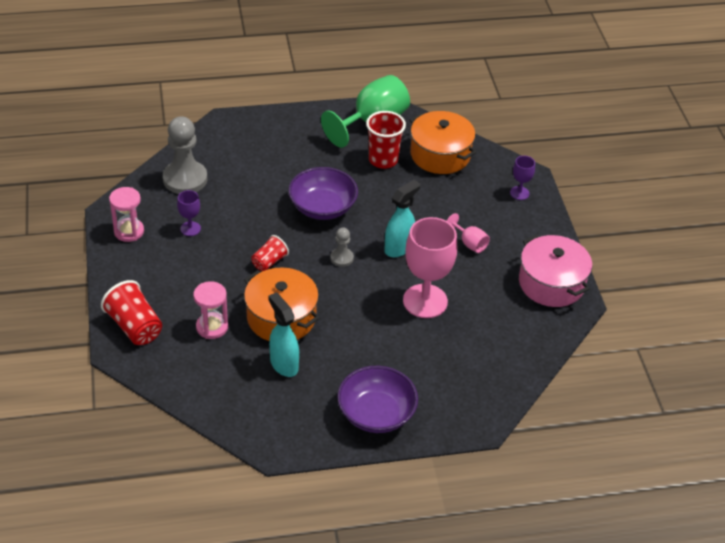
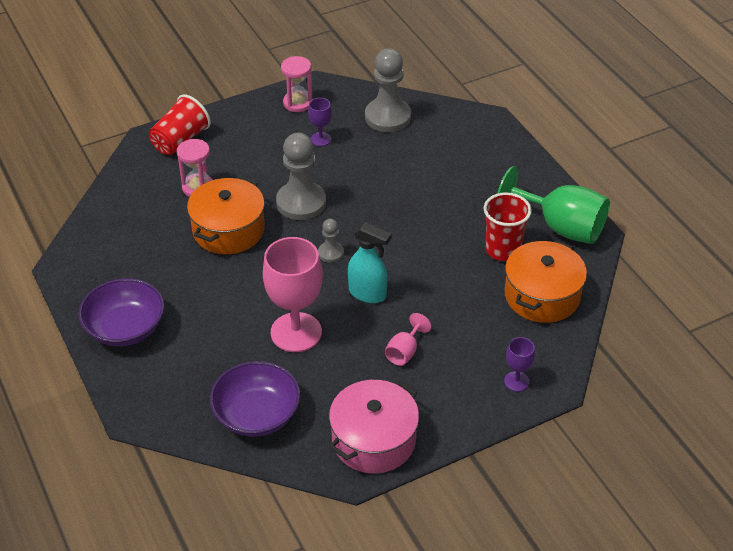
camera: 75 degrees right, 0 degrees up
(269, 261) = (301, 203): red cup -> grey pawn
(284, 364) = (168, 247): turquoise spray bottle -> none
(322, 207) = (399, 221): purple bowl -> purple bowl (257, 415)

